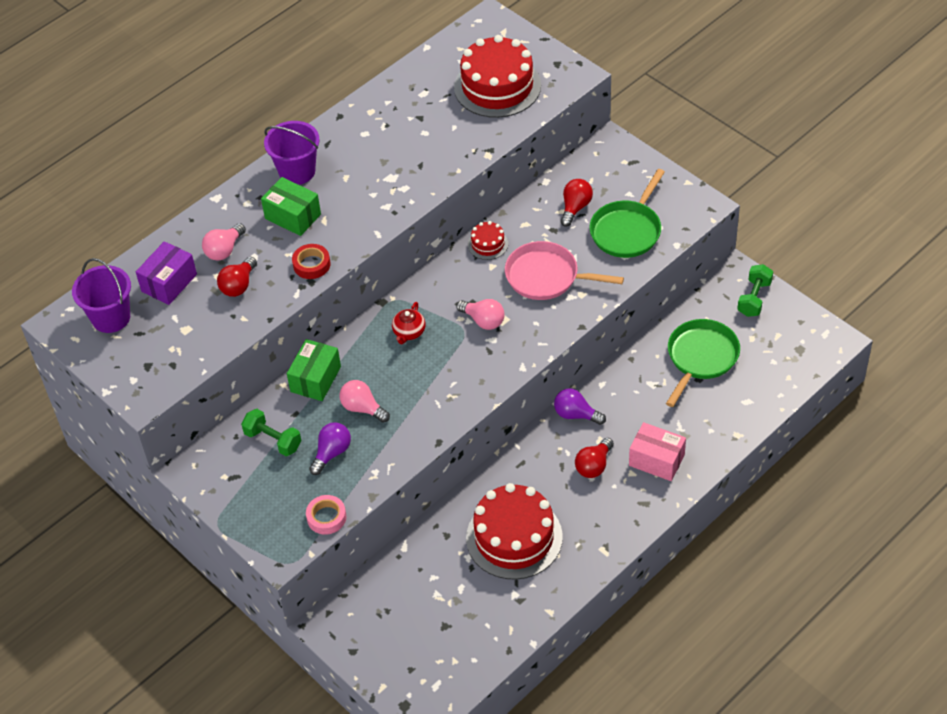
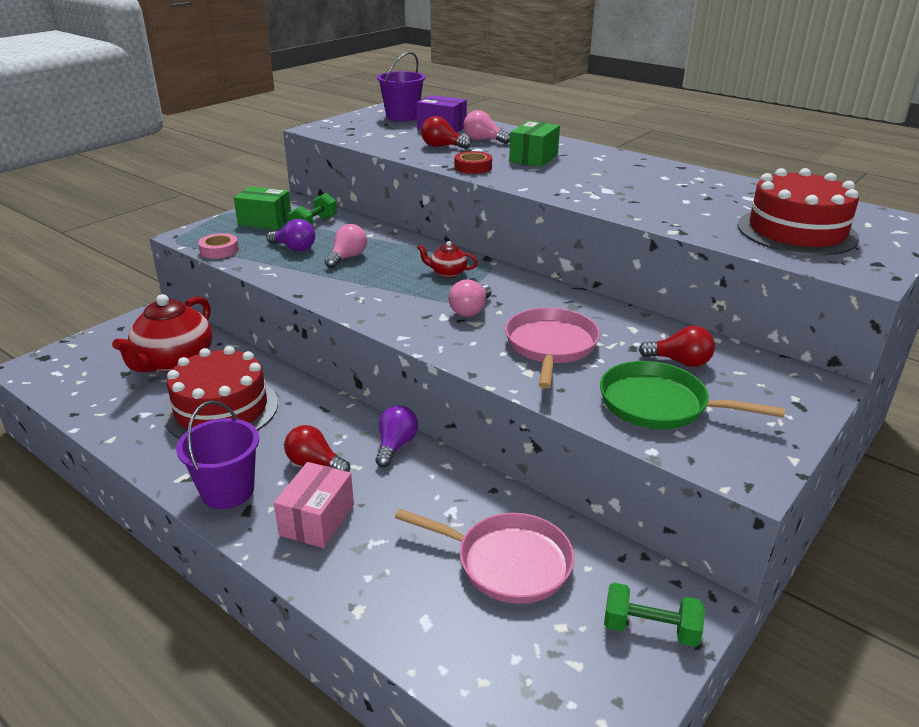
camera: 80 degrees right, 20 degrees down
(297, 171) = (593, 156): purple bucket -> purple bucket (227, 491)
(315, 379) = (384, 236): green box -> green box (265, 221)
(429, 588) = (174, 362): none -> red teapot
(488, 244) = (589, 307): red cake -> none
(701, 358) = (507, 562): green pan -> pink pan

